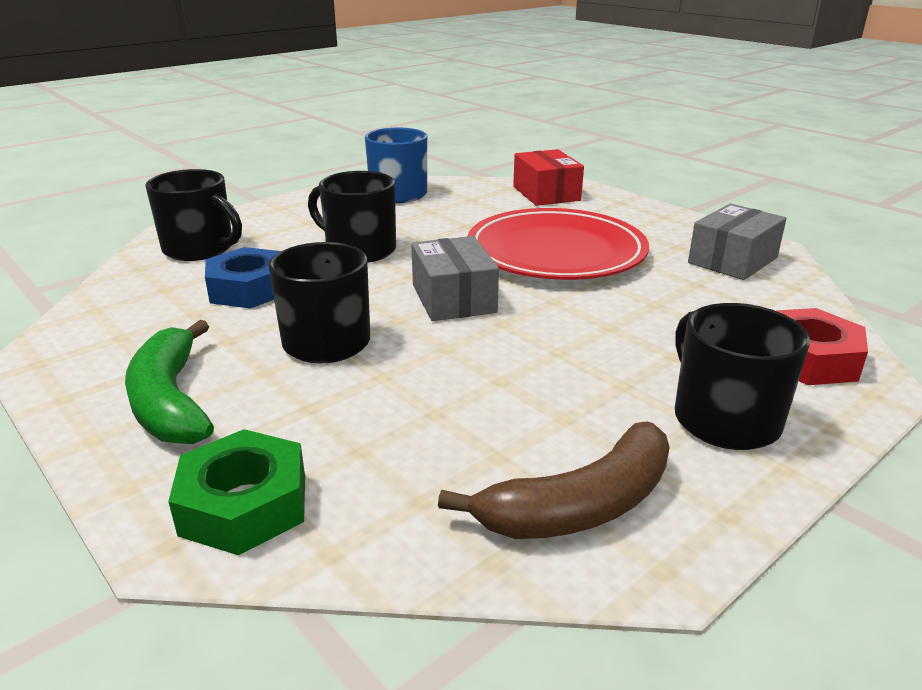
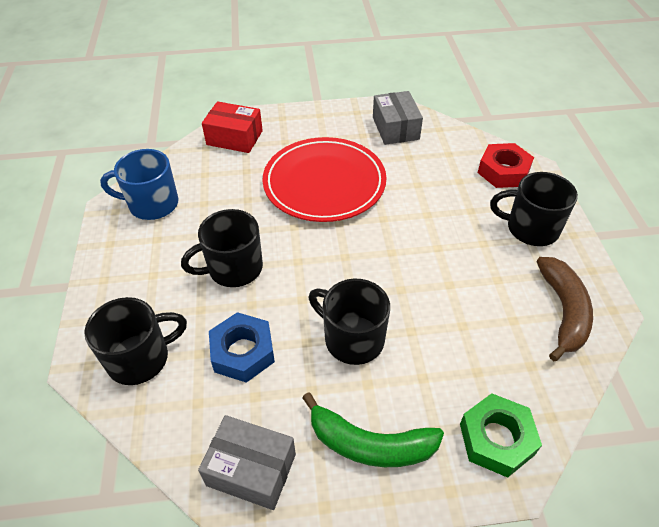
camera: 55 degrees left, 20 degrees up
(453, 298) = (345, 257): grey box -> grey box (251, 469)

